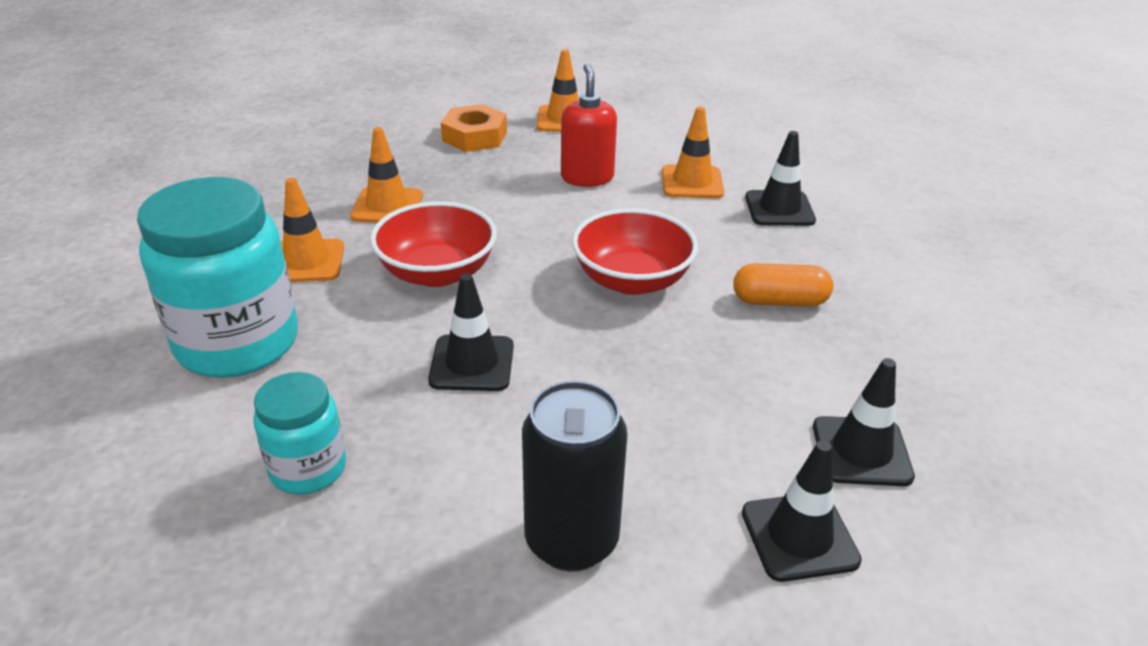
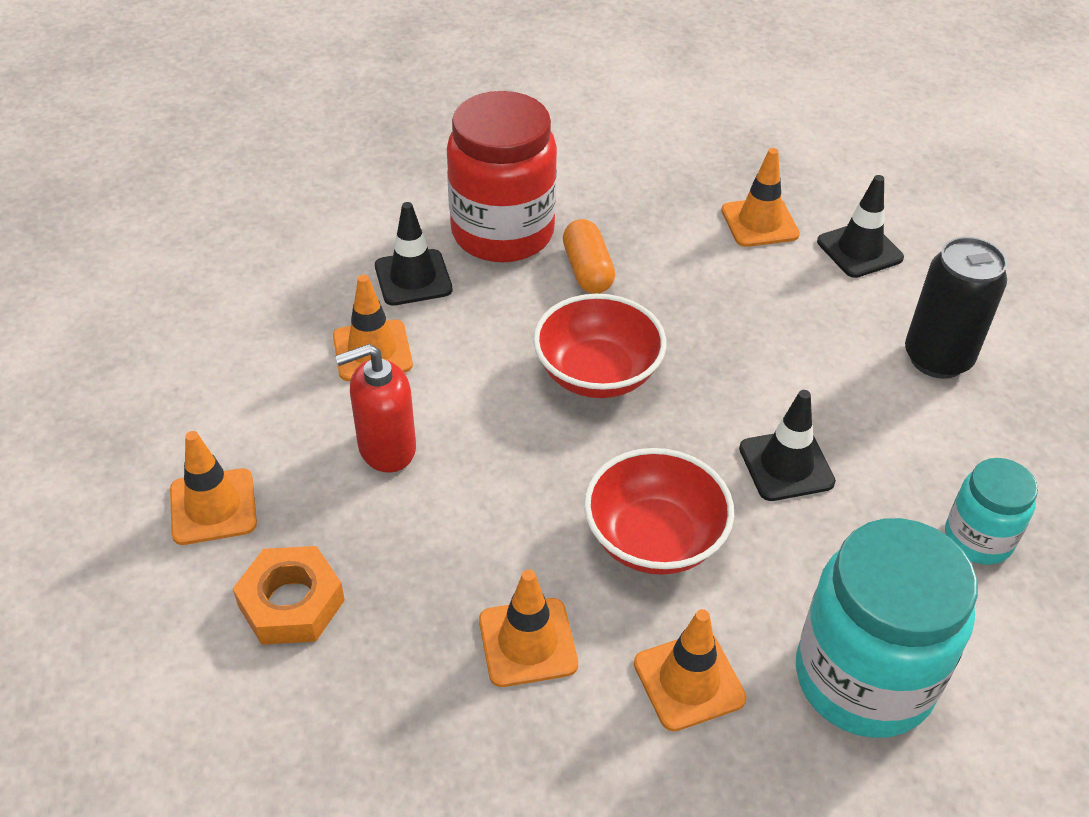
camera: 105 degrees left, 10 degrees up
(842, 262) = (502, 233): none -> red jar
(861, 451) = (759, 223): black traffic cone -> orange traffic cone

